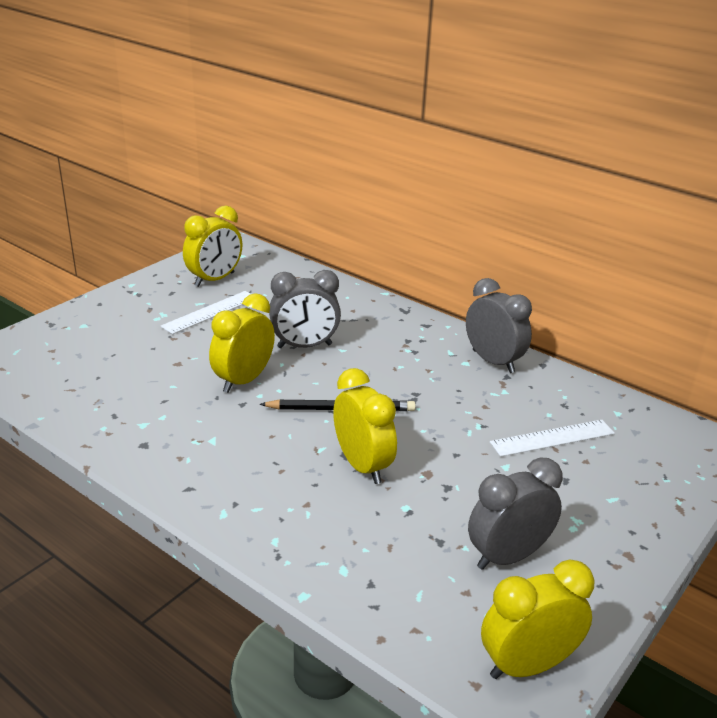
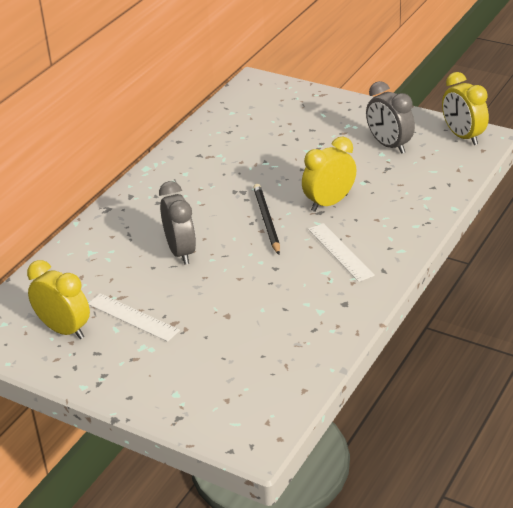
camera: 95 degrees left, 5 degrees up
(243, 380) = (243, 273): yellow clock -> none
(493, 361) = (180, 161): grey clock -> none
(552, 438) = (270, 135): white ruler -> white ruler (340, 252)

